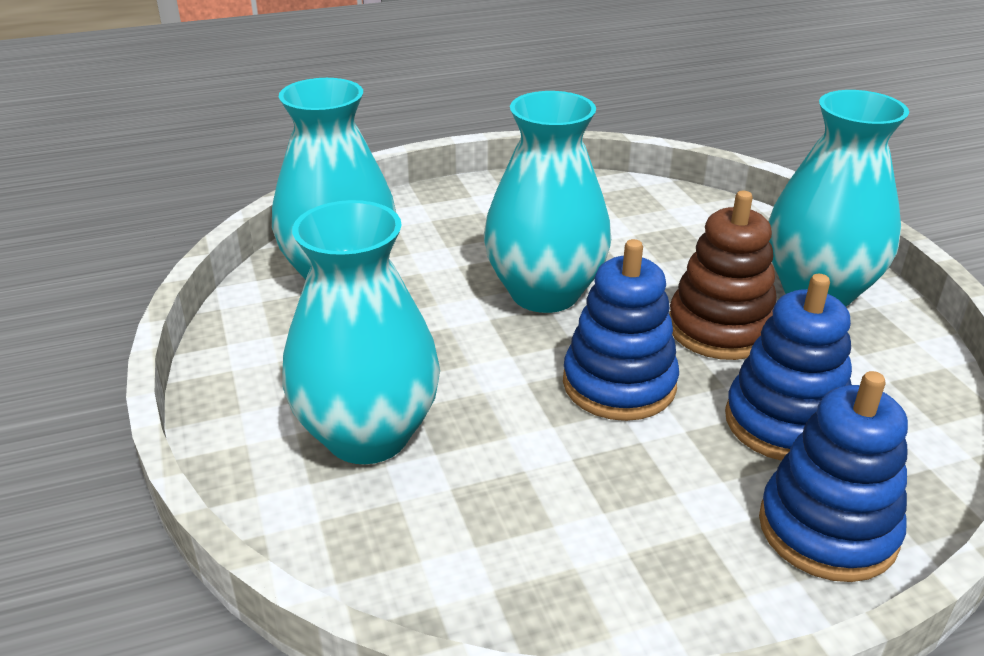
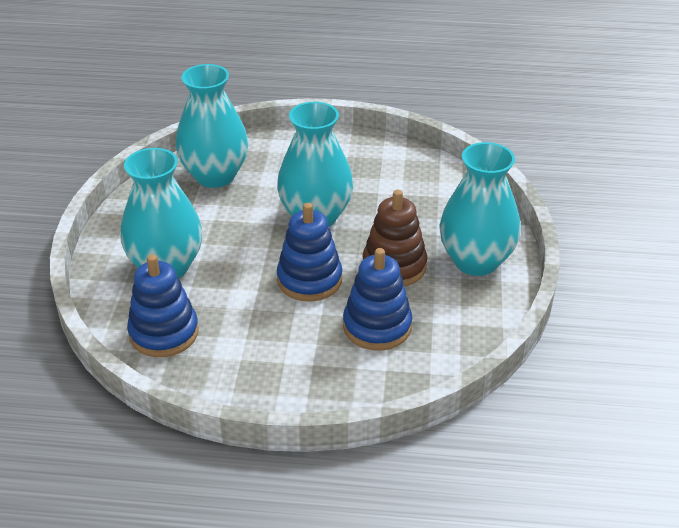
camera: 25 degrees right, 5 degrees up
(827, 529) = (344, 382): blue stacking toy -> blue stacking toy (164, 333)

